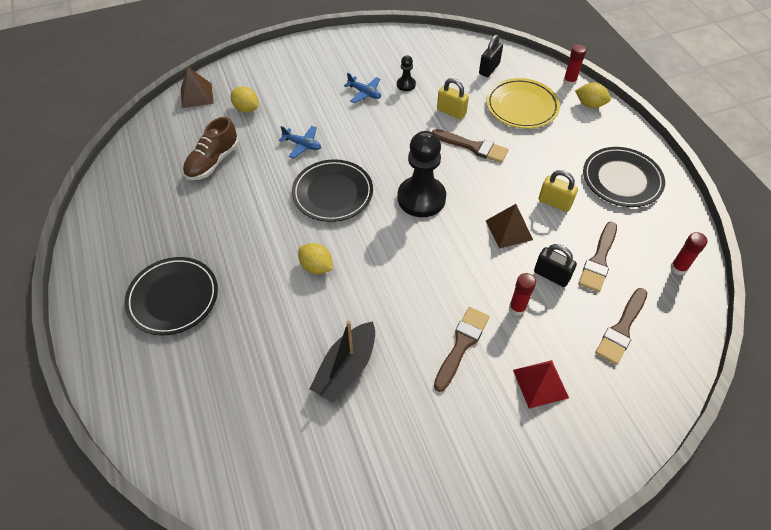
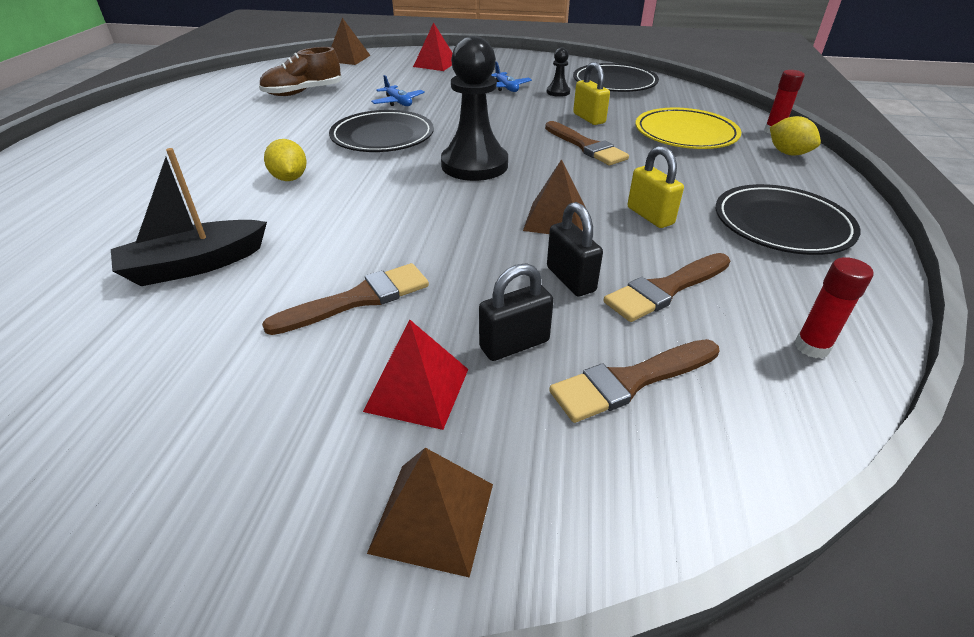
camera: 30 degrees right, 15 degrees down
(173, 298) = (132, 156): black plate -> black plate (614, 83)
(246, 109) = (379, 73): yellow lemon -> none
(280, 77) = (435, 64): none -> red pyramid
(489, 69) = (671, 102): black padlock -> black padlock (514, 344)
(517, 308) = (481, 293): red glue stick -> none
(599, 438) = (433, 517): none -> brown pyramid

